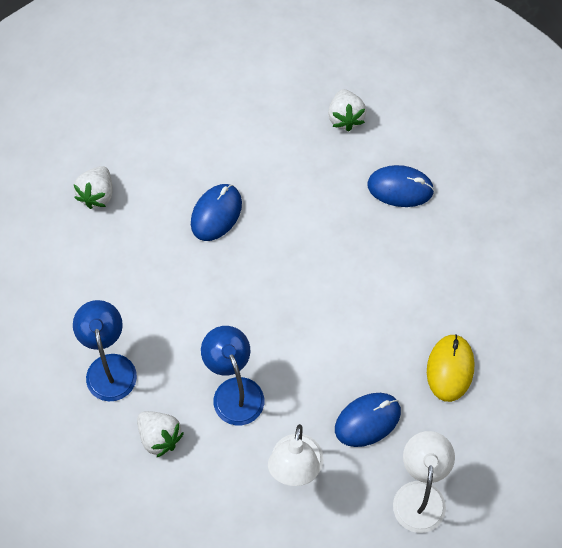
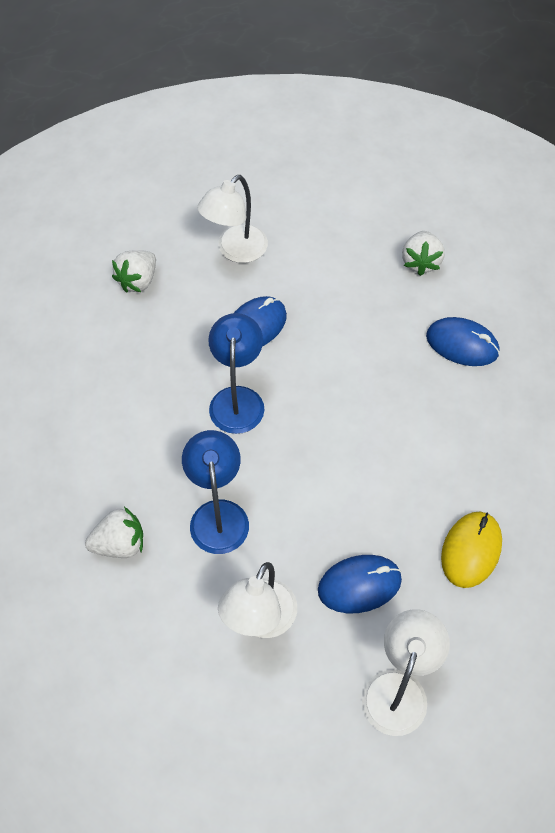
camera: 15 degrees right, 5 degrees down
(109, 367) = (91, 455): blue lamp -> blue lamp (237, 399)
(159, 437) = (120, 544): white strawberry -> white strawberry turned 75 degrees counterclockwise
(177, 144) = (235, 251): none -> white lamp

